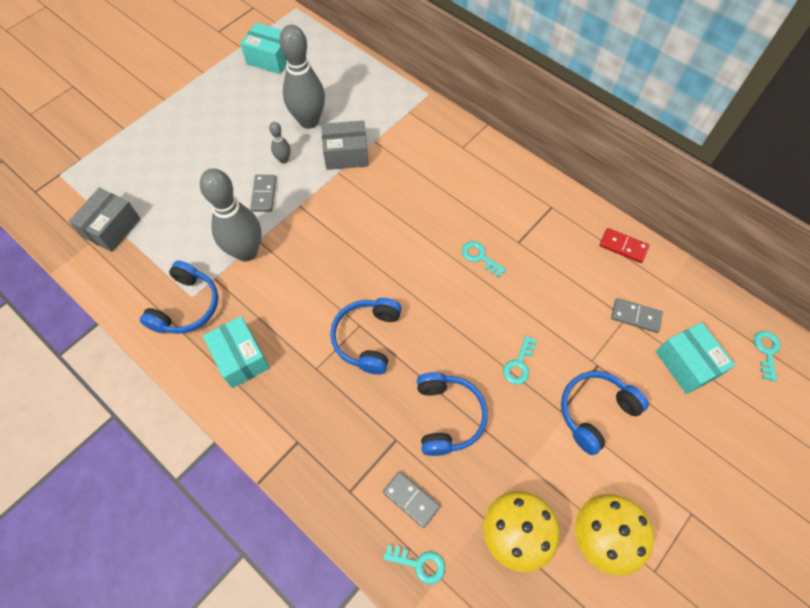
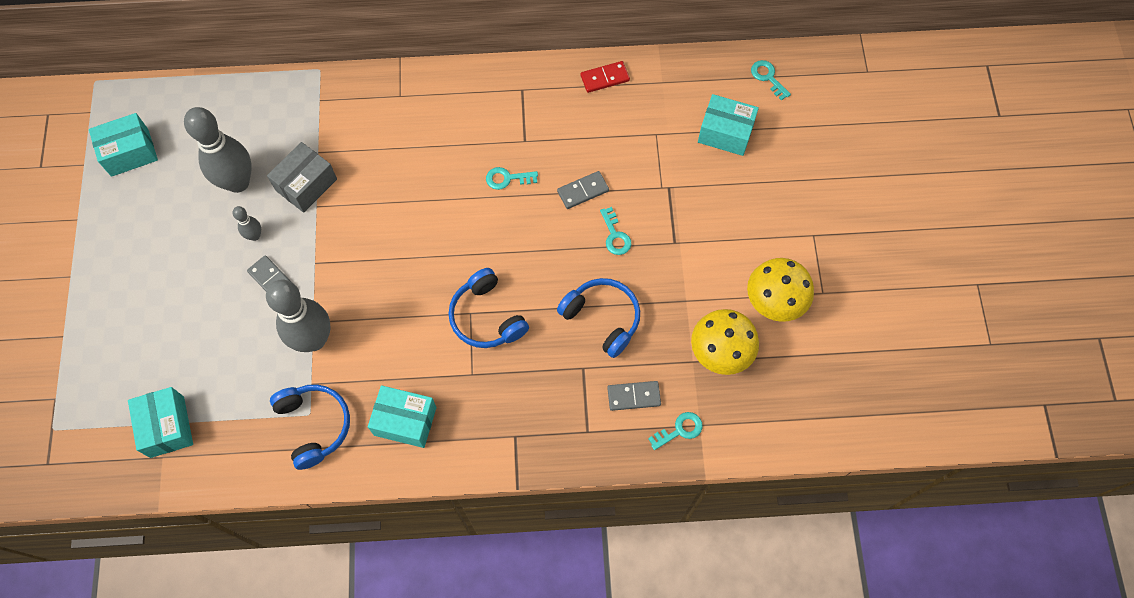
camera: 45 degrees left, 5 degrees up
(112, 228) = (167, 427): grey box -> turquoise box
(595, 412) = (697, 222): blue headphones -> none
(635, 316) = (661, 127): grey domino -> grey domino (583, 191)

